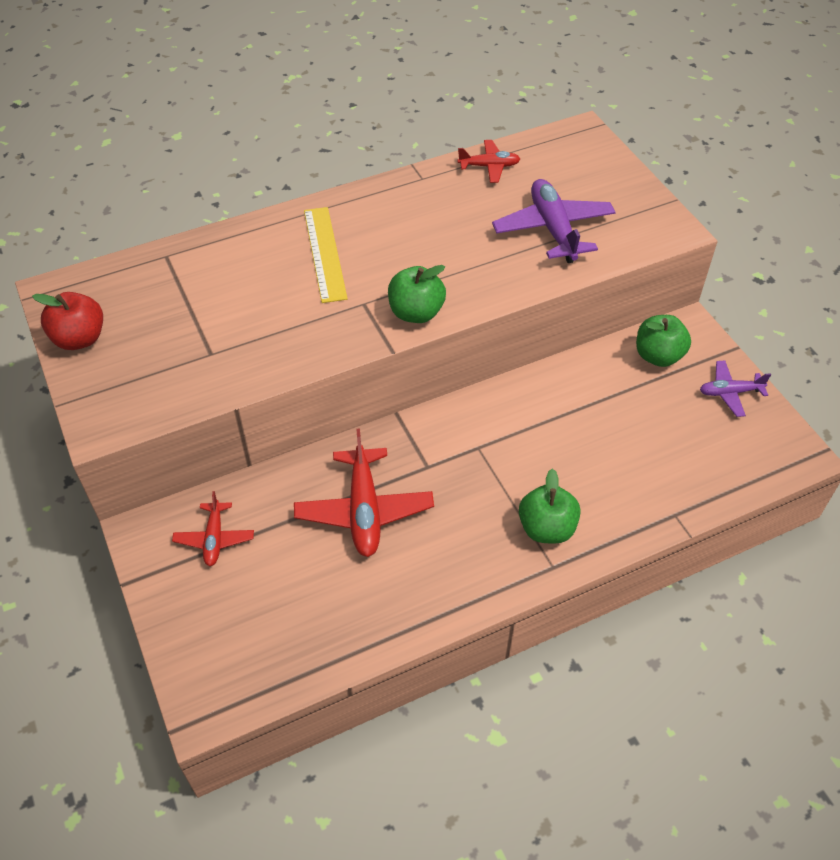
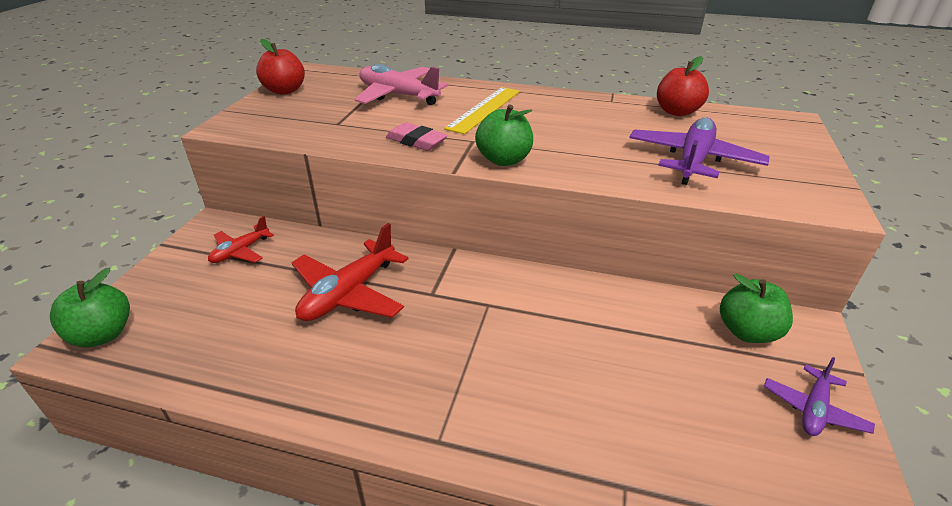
camera: 40 degrees right, 15 degrees down
(215, 278) = (398, 95): none -> pink plane
(317, 333) = (416, 141): none -> pink eraser
(489, 166) = (677, 112): red plane -> red apple
(546, 528) = (472, 403): green apple -> green apple (103, 334)
(730, 392) = (813, 409): purple plane -> purple plane turned 90 degrees counterclockwise

